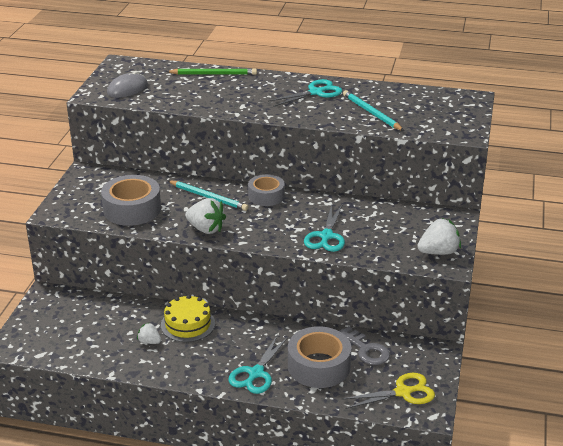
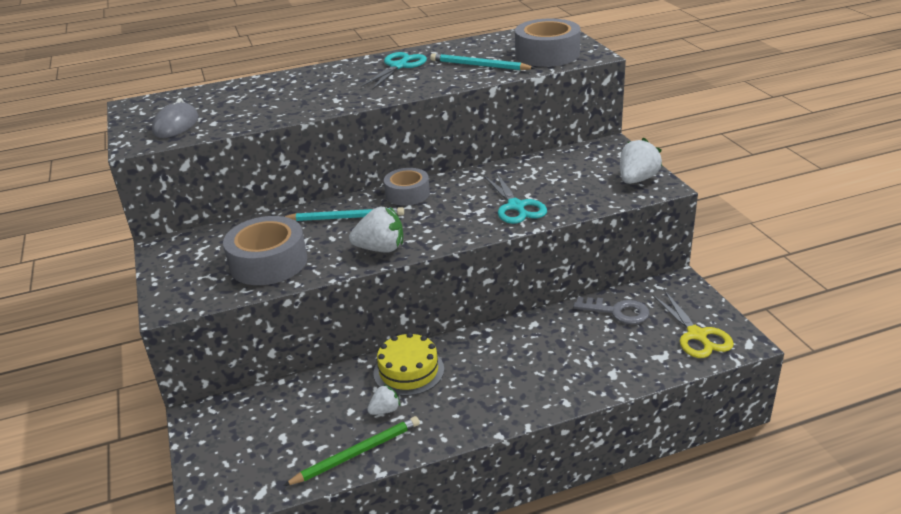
camera: 30 degrees left, 0 degrees up
(149, 342) = (385, 410): white strawberry -> white strawberry turned 150 degrees clockwise
(213, 74) = (264, 83): green pencil -> green pencil (357, 453)
(256, 373) = (538, 387): turquoise scissors -> none
(319, 366) = (592, 348): grey tape -> grey tape (547, 54)
(403, 392) = (697, 335): yellow scissors -> yellow scissors turned 120 degrees clockwise

